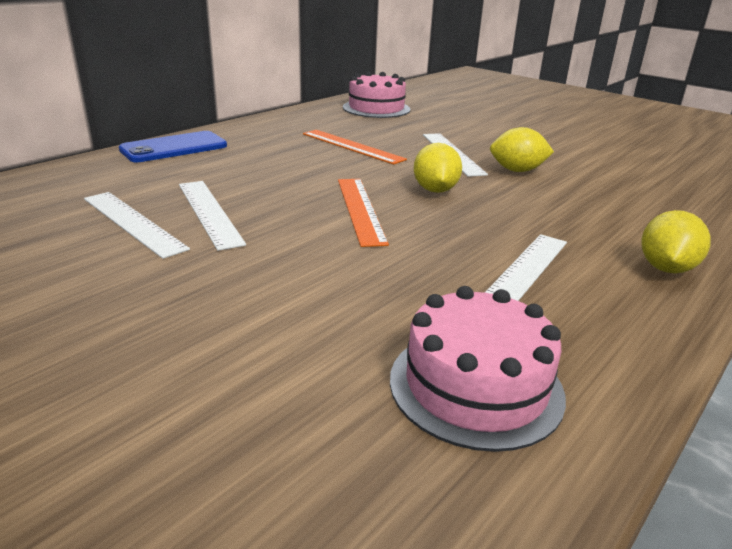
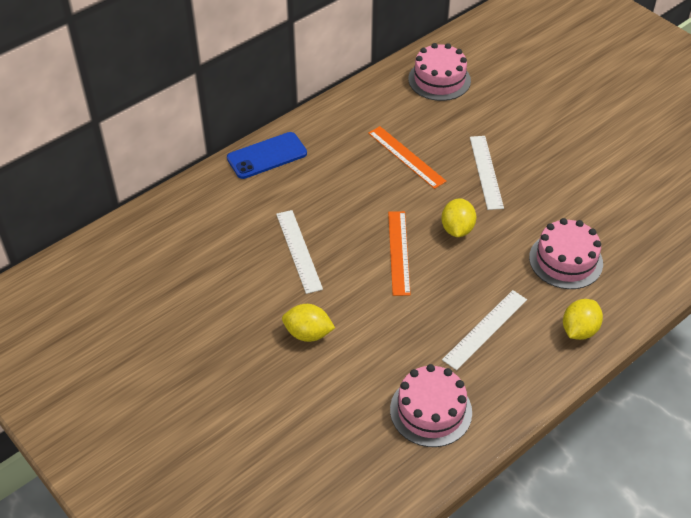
camera: 10 degrees right, 20 degrees up
(133, 222) = (252, 260): white ruler -> none
(517, 170) = (530, 202): yellow lemon -> yellow lemon (308, 333)
(594, 209) = (565, 260): none -> pink cake

